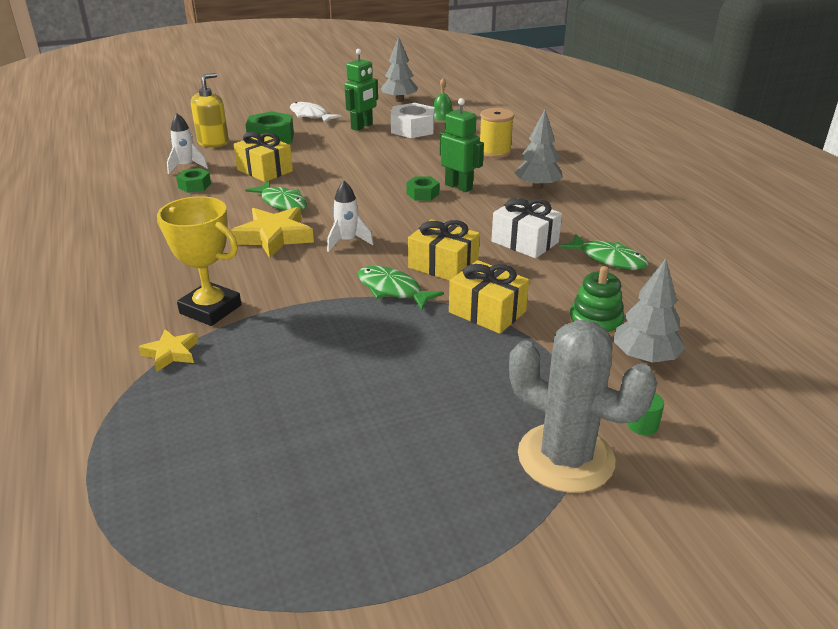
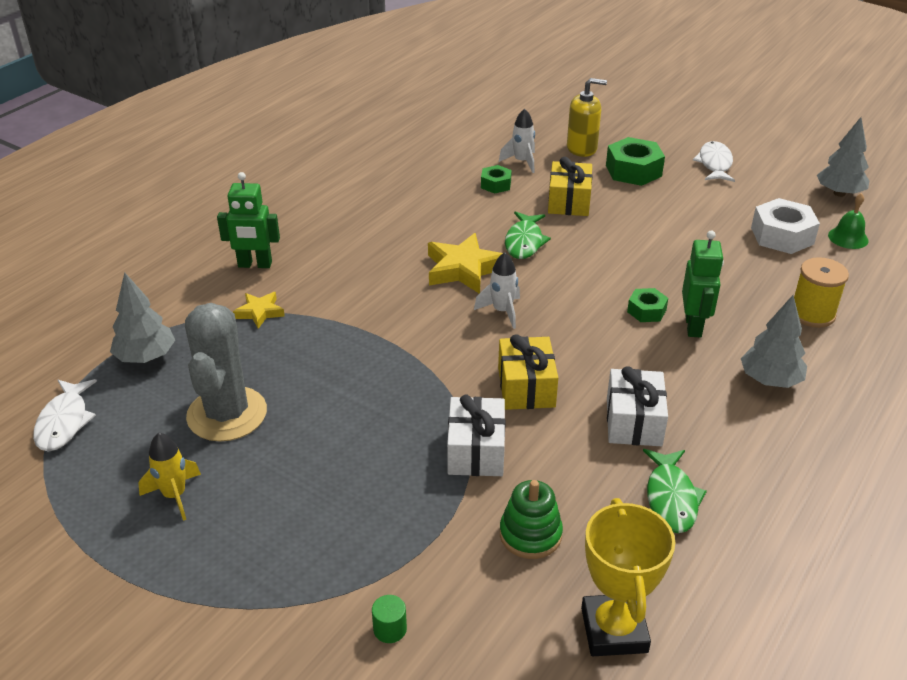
camera: 55 degrees right, 5 degrees up
(150, 554) = (64, 422): none -> white fish
(210, 309) = (329, 298): yellow trophy -> yellow trophy (614, 630)
(362, 126) = (738, 204): green robot -> green robot (255, 265)
(367, 500) = (174, 495): none -> yellow rocket
(392, 290) = (452, 376): green fish -> none
(487, 312) = (476, 451): yellow gift -> white gift
(565, 458) = (303, 591): grey cactus -> grey cactus (227, 414)
(644, 357) = (503, 594): grey tree -> grey tree (146, 357)

